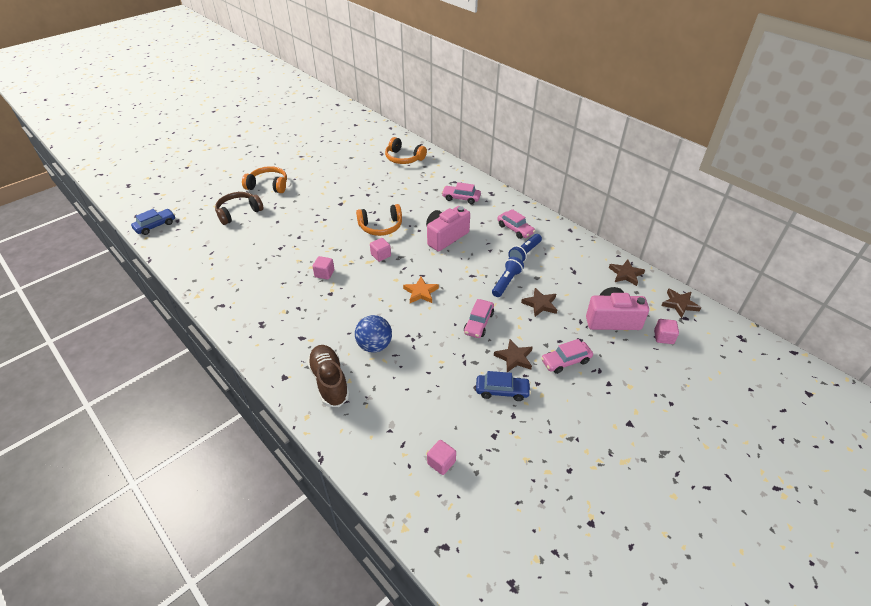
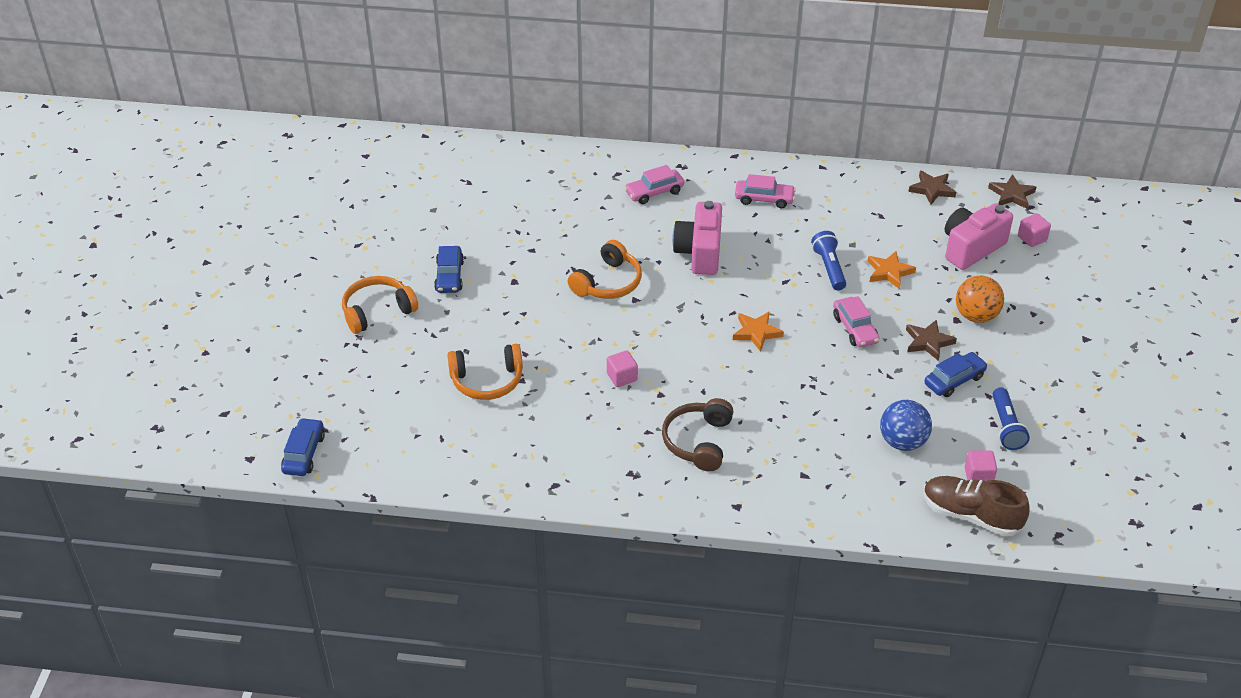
camera: 40 degrees left, 0 degrees up
(239, 212) = (394, 369): brown headphones -> brown headphones (698, 442)
(317, 187) = (449, 276): none -> blue car
(329, 381) = (787, 479): brown shoe -> brown shoe (970, 515)
(374, 345) = (784, 417): blue ball -> blue ball (902, 442)
(381, 255) = (656, 317): pink cube -> none
(404, 158) = (508, 173): orange headphones -> orange headphones (487, 380)
(524, 253) = (808, 223): blue flashlight -> blue flashlight (1006, 427)
(540, 304) = (889, 272): brown star -> orange star
(565, 361) = (976, 316): pink car -> orange ball

